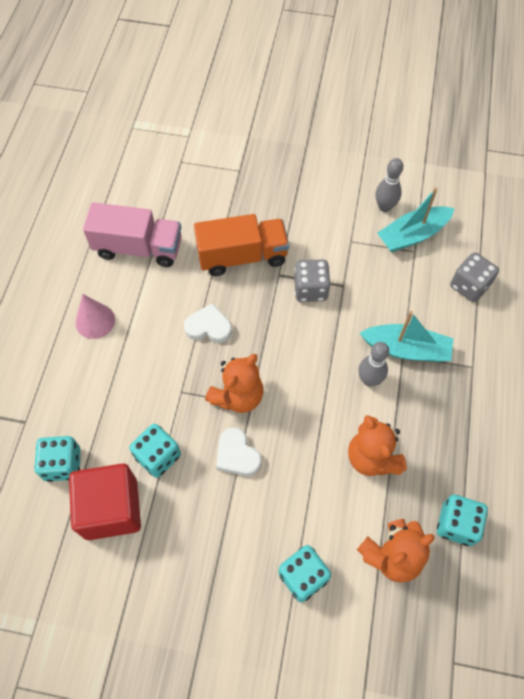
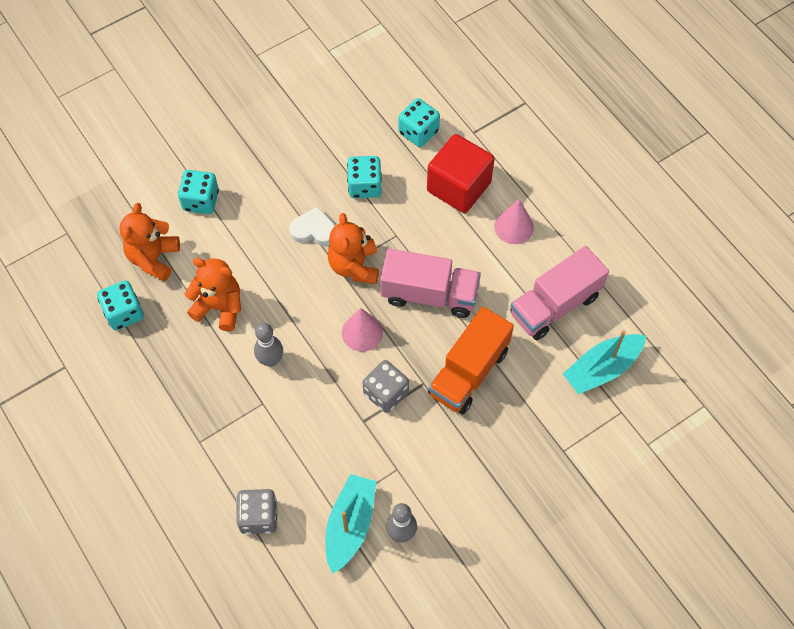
camera: 135 degrees right, 0 degrees up
(111, 508) = (359, 136): red cube -> red cube (458, 187)
(209, 327) = (429, 294): white heart -> pink truck
(284, 342) = (362, 332): none -> pink cone
(406, 349) = (264, 410): turquoise boat -> turquoise boat (602, 368)

